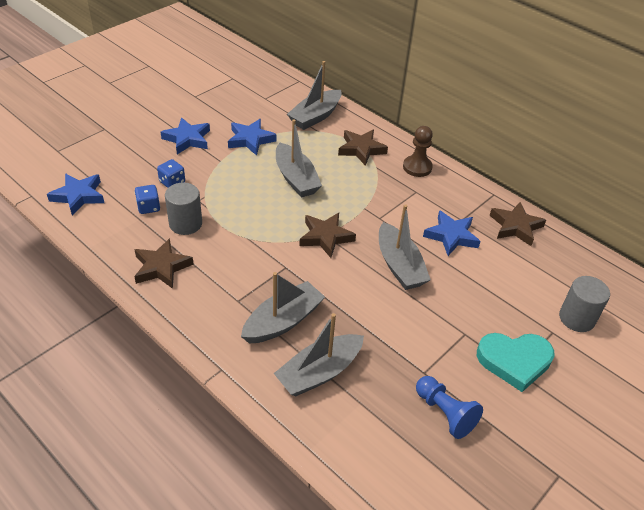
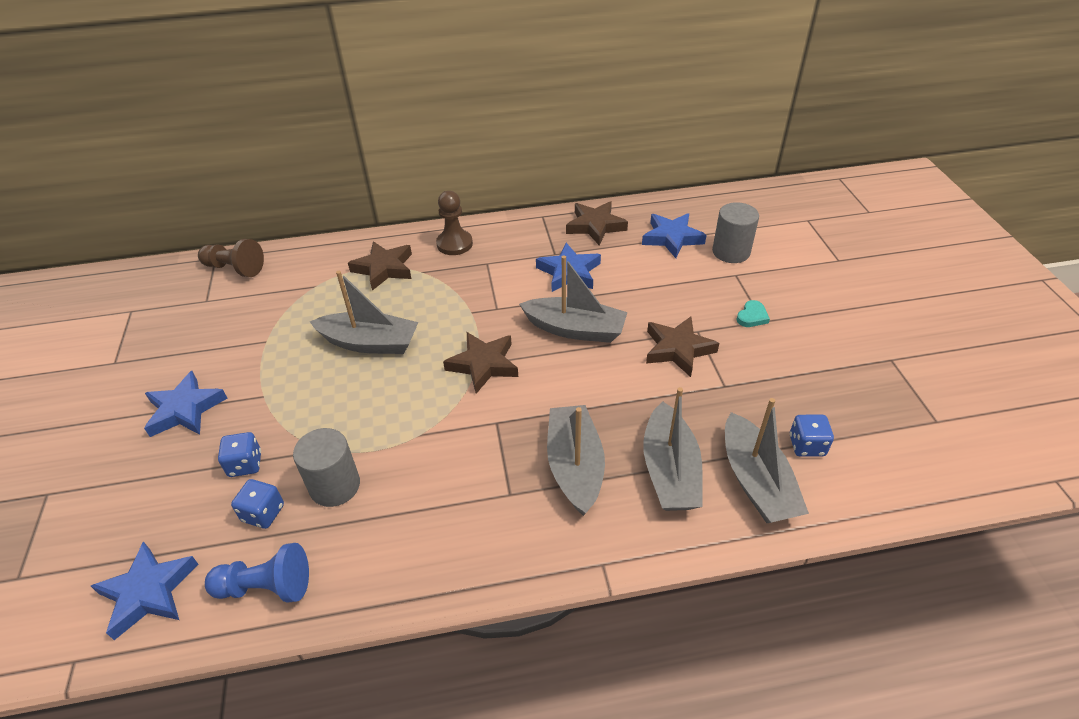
camera: 50 degrees left, 0 degrees up
(161, 267) = (385, 550): brown star -> brown star (678, 349)
(250, 140) = (261, 349): blue star -> blue star (672, 238)
(299, 93) = (235, 268): none -> brown pawn
(315, 116) = (290, 276): grey boat -> grey boat (756, 481)
(409, 446) = (806, 445): none -> blue dice
(445, 413) = (782, 397): blue pawn -> blue pawn (266, 587)
(514, 361) = (752, 316): turquoise heart -> turquoise heart, size x0.44

